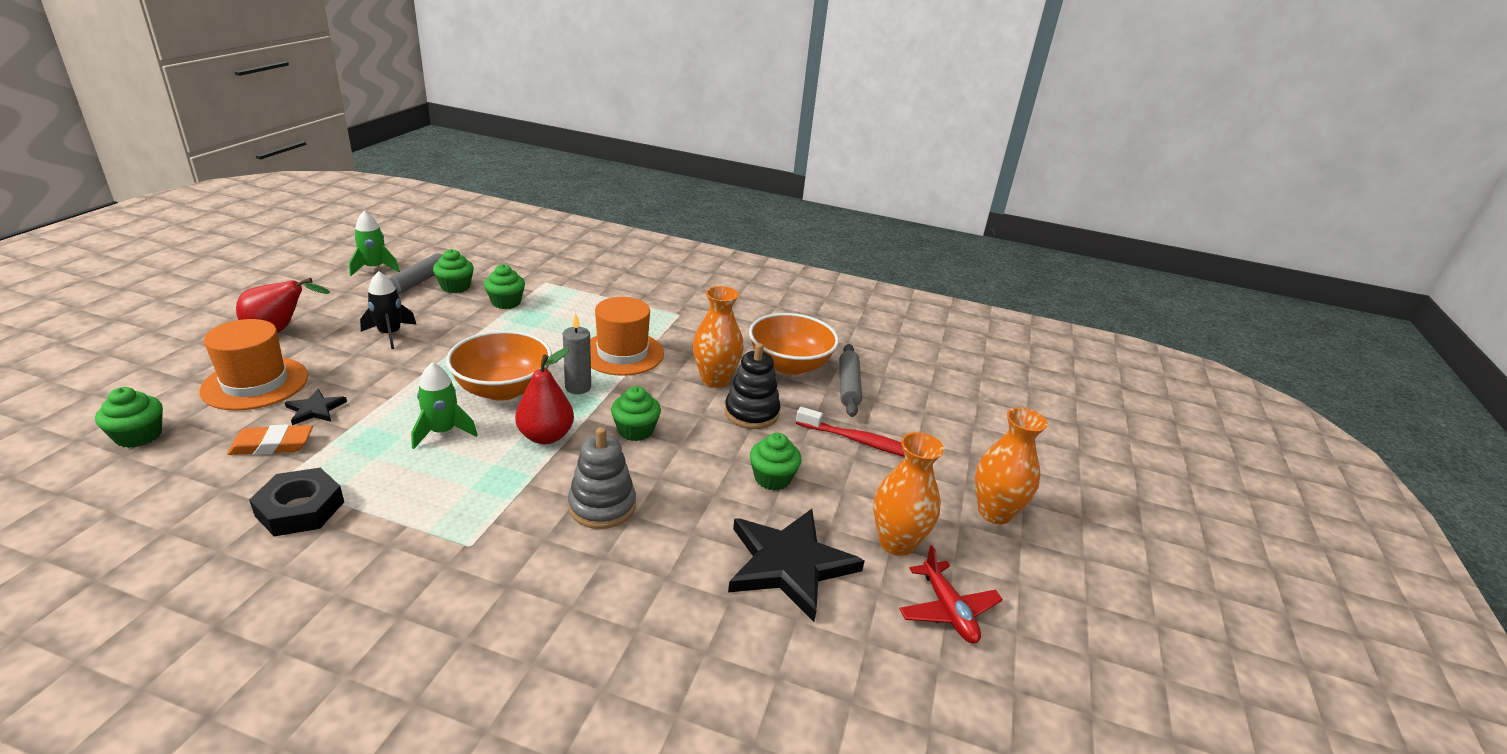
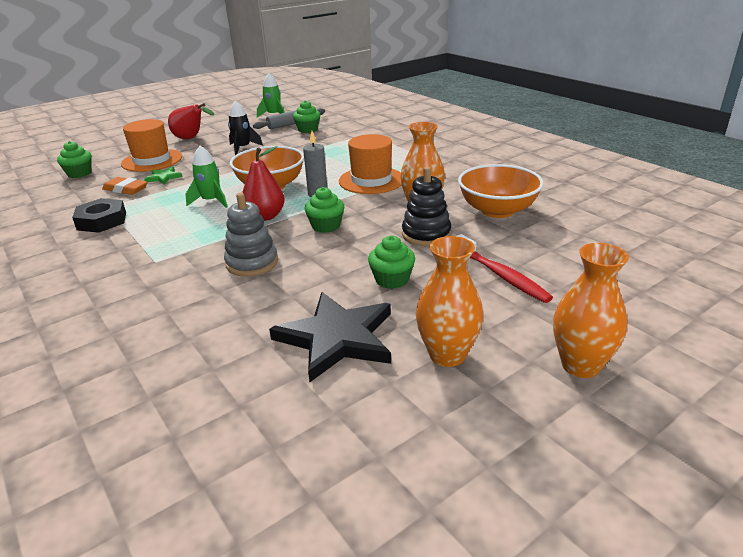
camera: 40 degrees right, 0 degrees up
(315, 409) = (163, 177): black star -> green star
(506, 302) = (328, 141): green cupcake -> none
(848, 386) = (536, 235): grey rolling pin -> none
(947, 610) = (436, 421): red plane -> none

